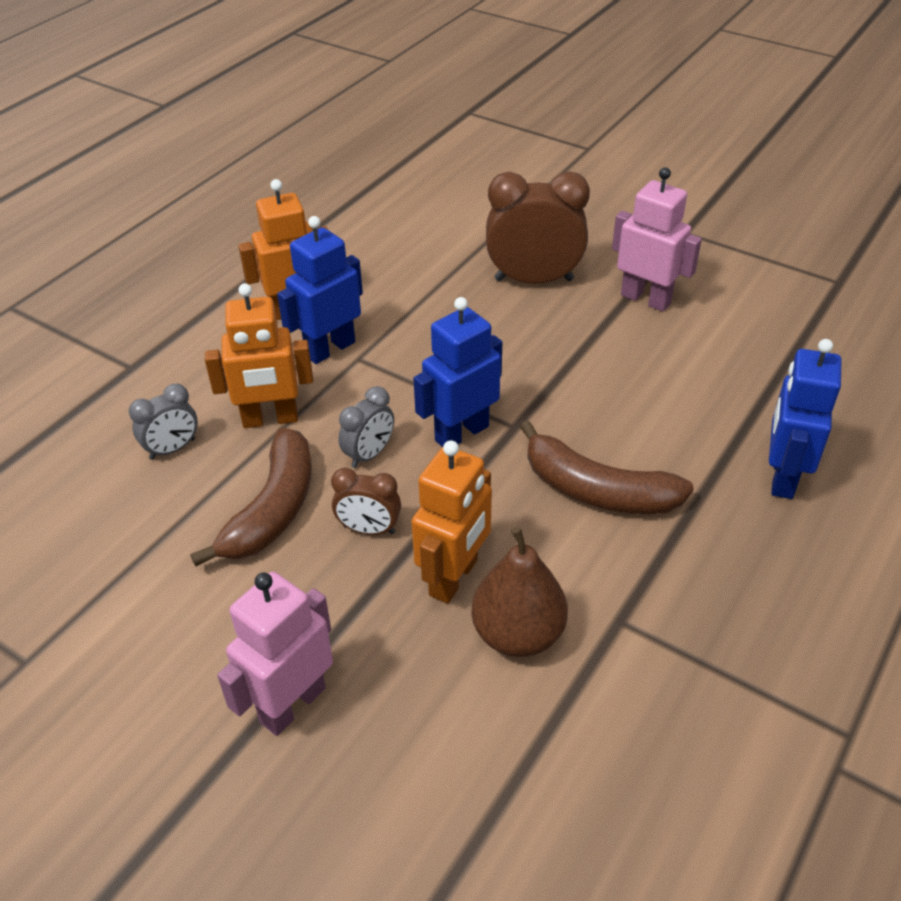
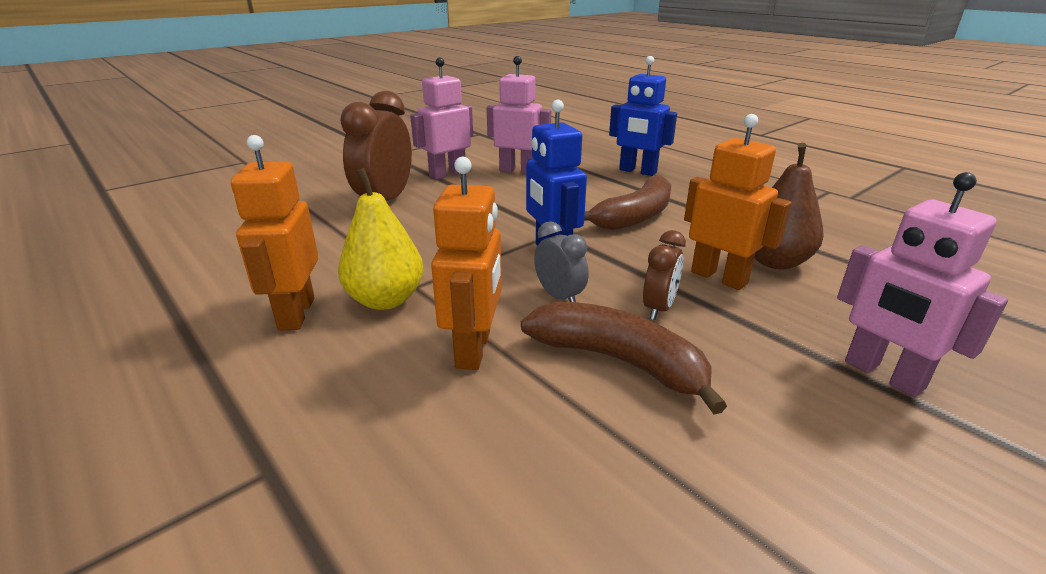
camera: 75 degrees left, 15 degrees down
(172, 449) = (483, 435): grey clock -> none
(330, 349) = (385, 300): blue robot -> yellow pear
(698, 355) = (518, 171): none -> pink robot

